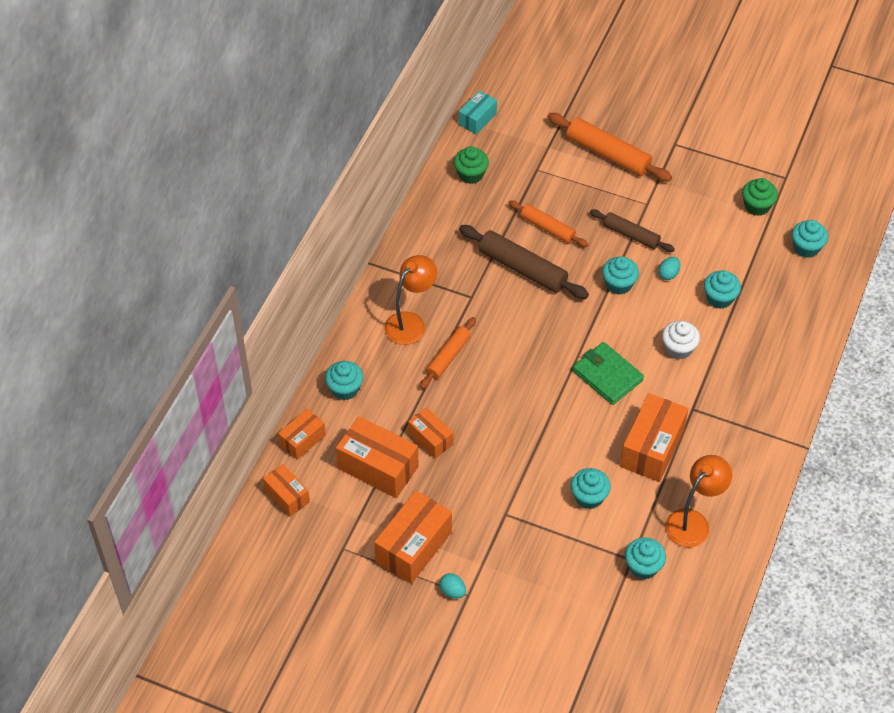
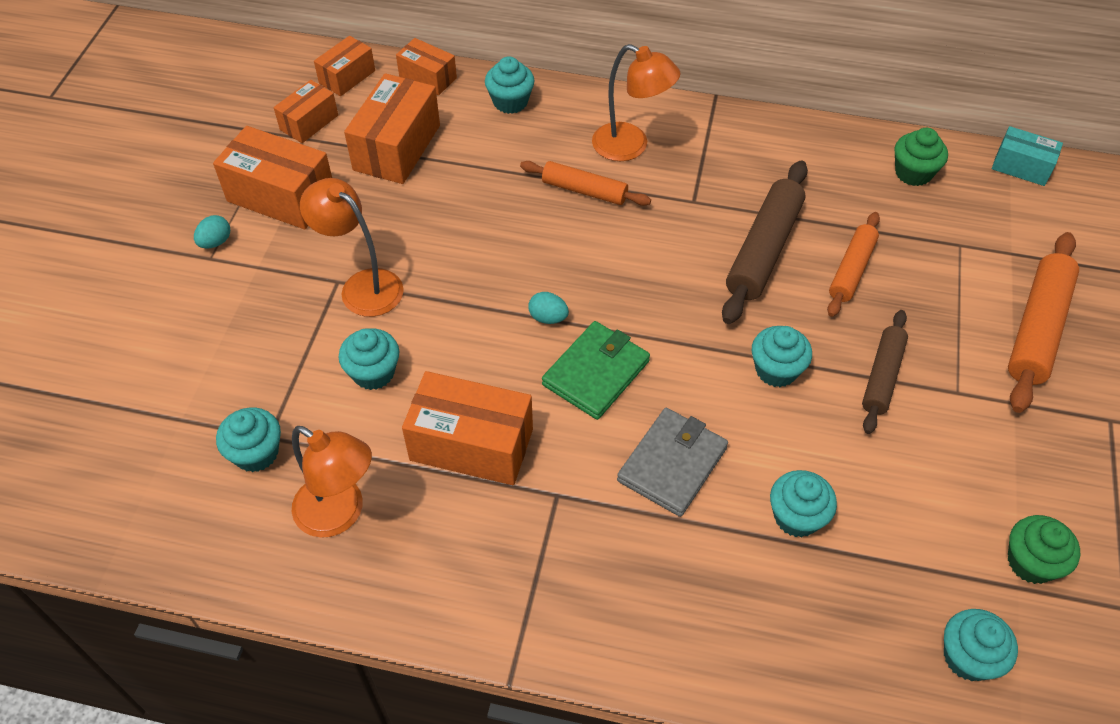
camera: 80 degrees right, 0 degrees up
(430, 439) = (447, 190): orange box -> orange box (309, 122)
(512, 499) = (362, 286): none -> orange lamp
(668, 274) = (821, 436): turquoise egg -> turquoise egg (548, 318)
(678, 348) = (672, 464): white cupcake -> grey wallet

